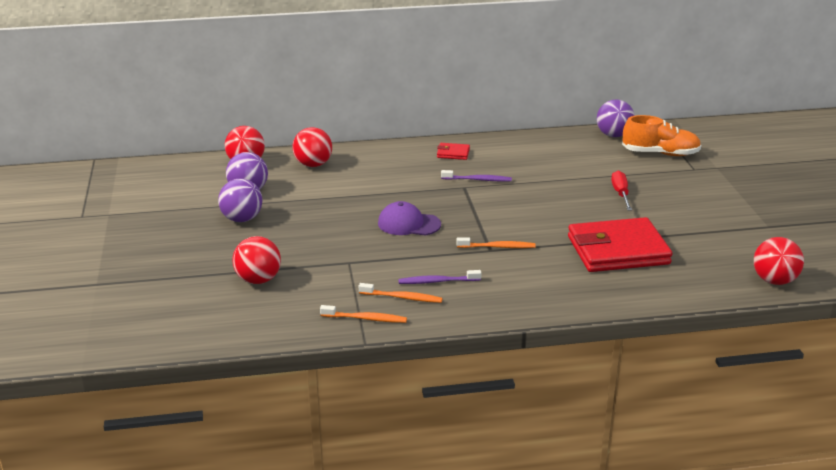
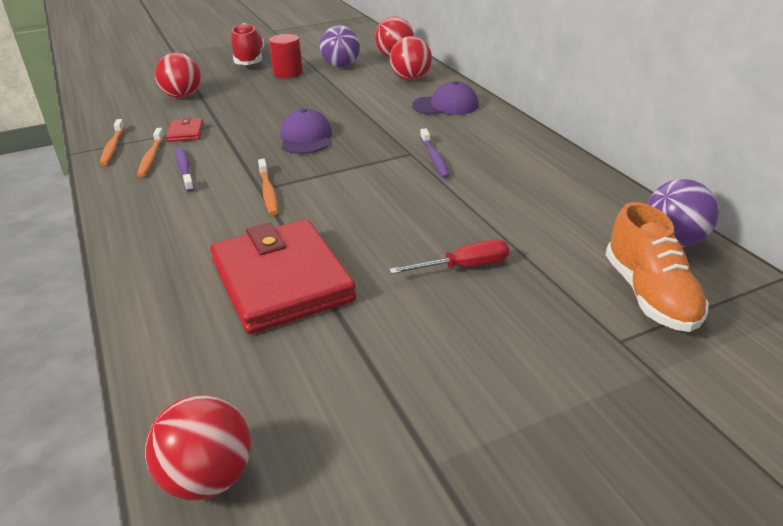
camera: 75 degrees right, 5 degrees up
(178, 237) = (249, 60): none -> red shoe
(242, 219) = (288, 73): purple ball -> red cylinder
(385, 160) = (446, 105): none -> purple cap
(453, 153) = (494, 135): red wallet -> red wallet (186, 133)

